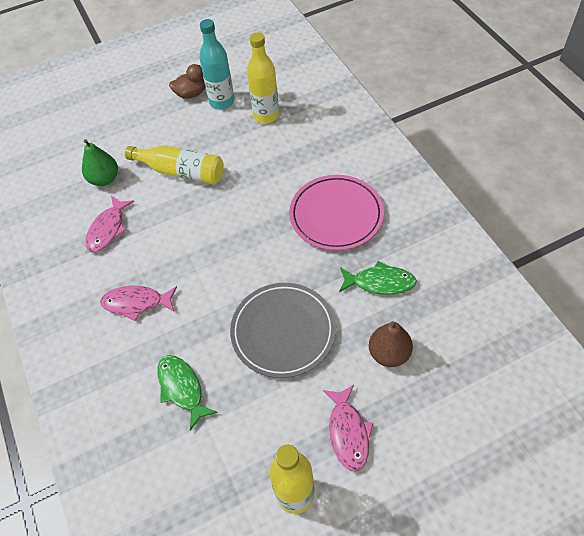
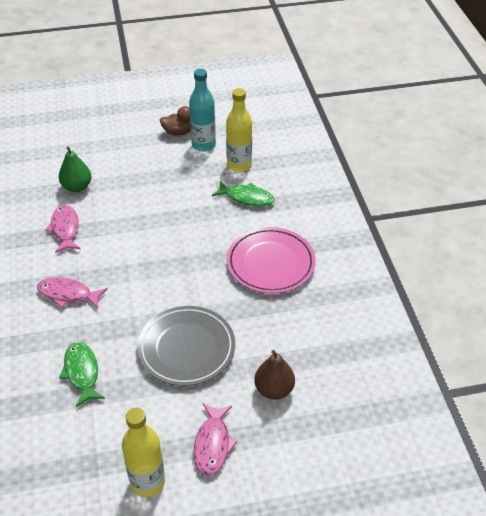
camera: 10 degrees right, 10 degrees down
(108, 229) = (65, 229): pink fish -> pink fish turned 135 degrees clockwise
(181, 172) = (145, 196): yellow bottle -> none
(380, 282) = (289, 329): green fish -> green fish (246, 198)

